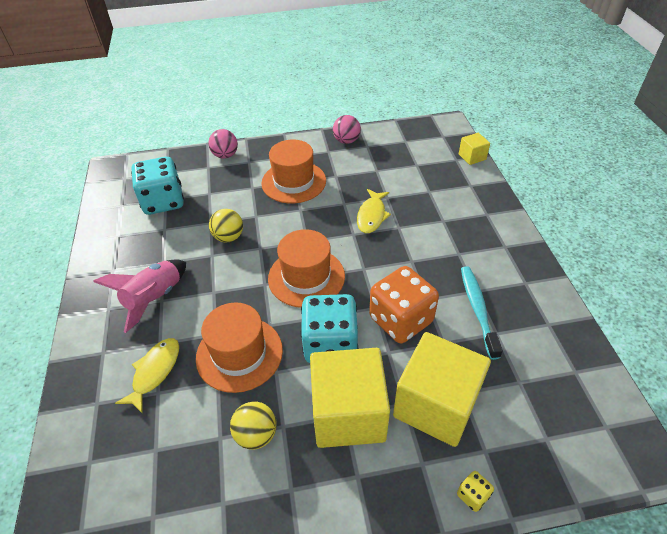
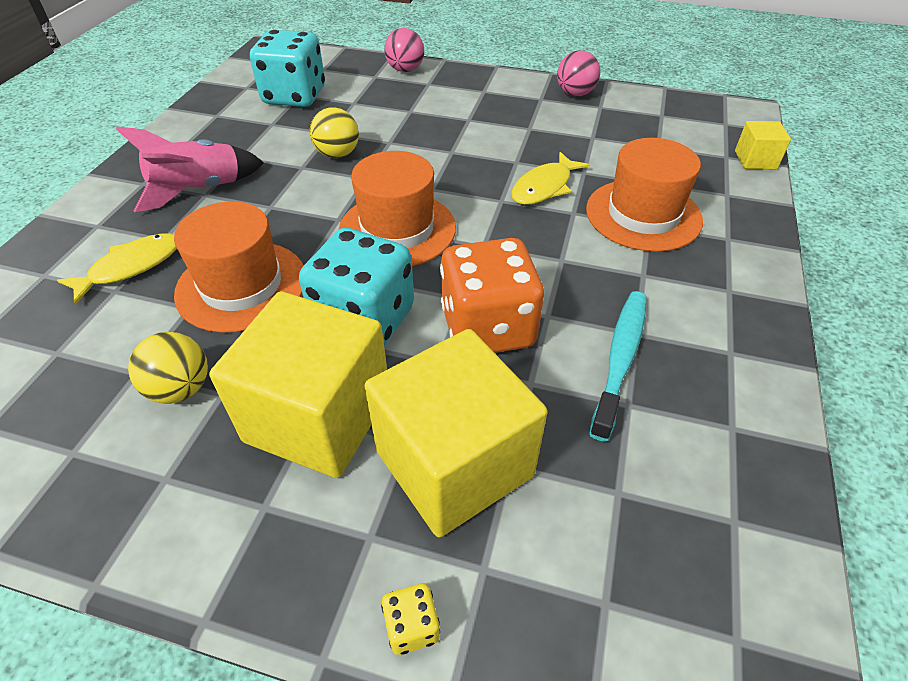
camera: 25 degrees right, 0 degrees up
(294, 182) = (467, 119): orange hat -> orange hat (643, 215)

